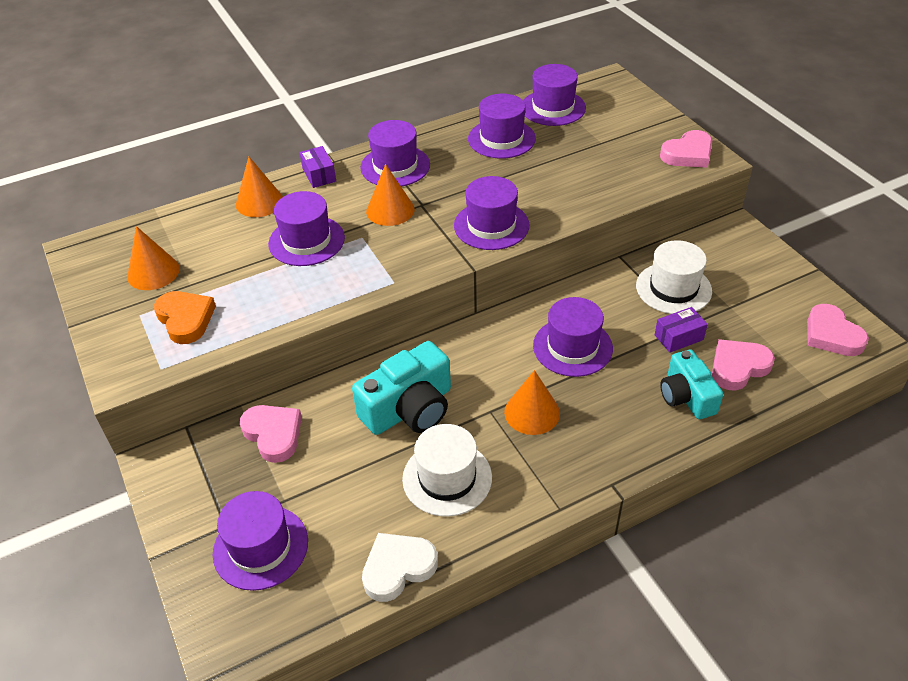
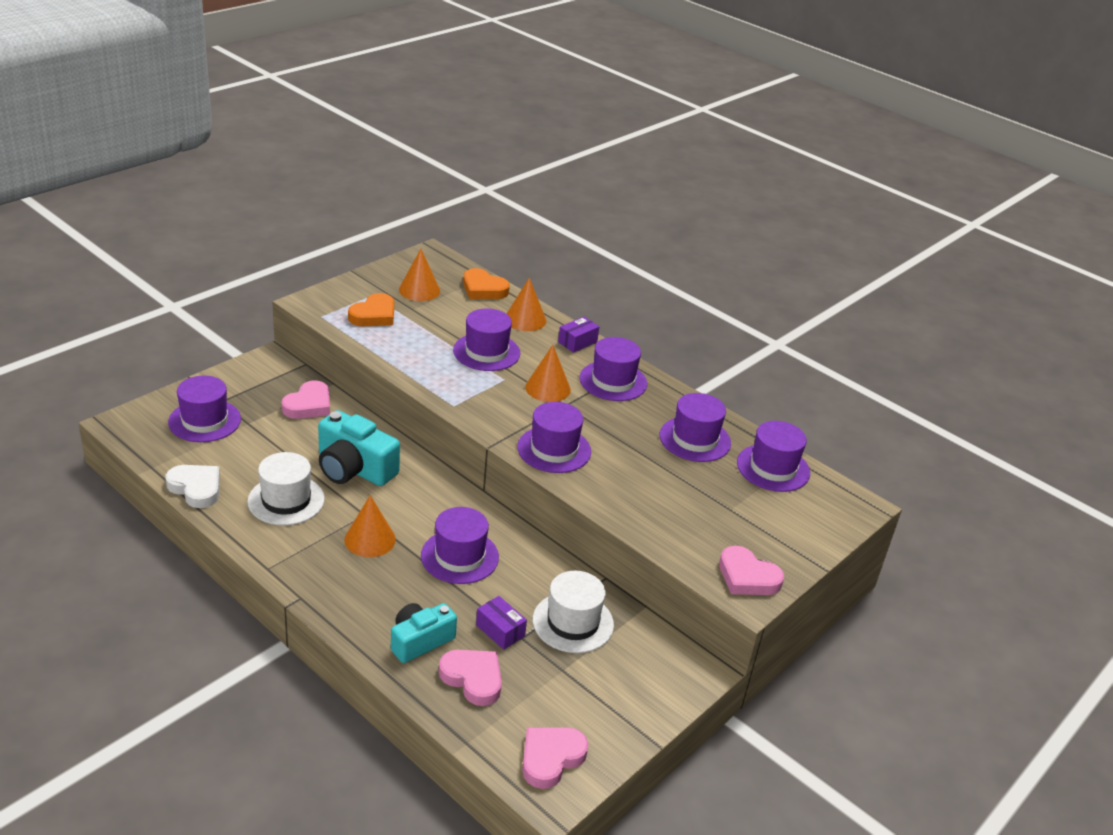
camera: 65 degrees right, 10 degrees down
(182, 221) = (483, 289): none -> orange heart

